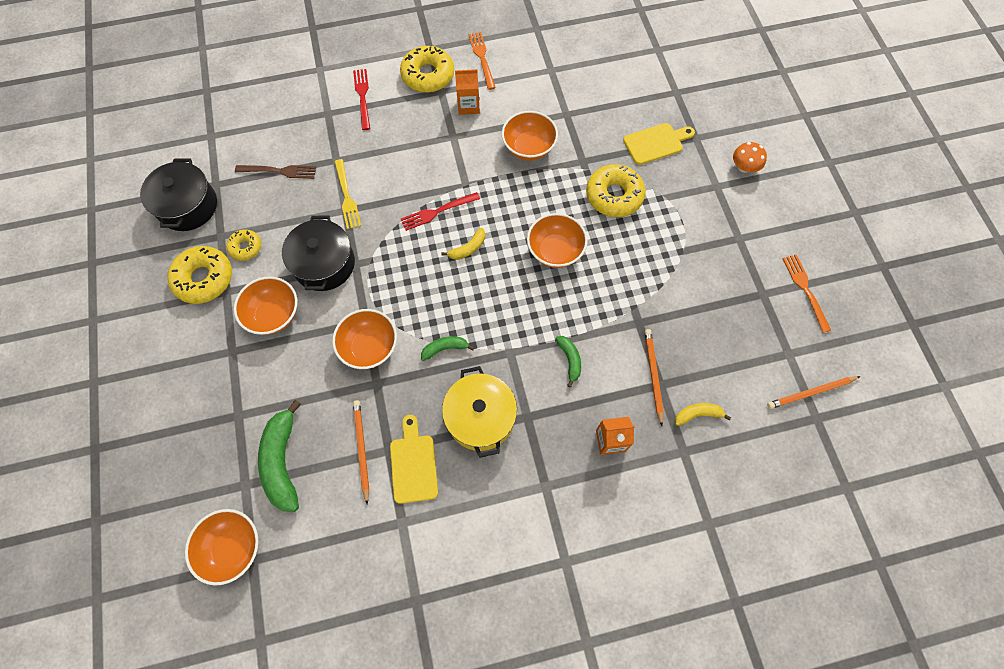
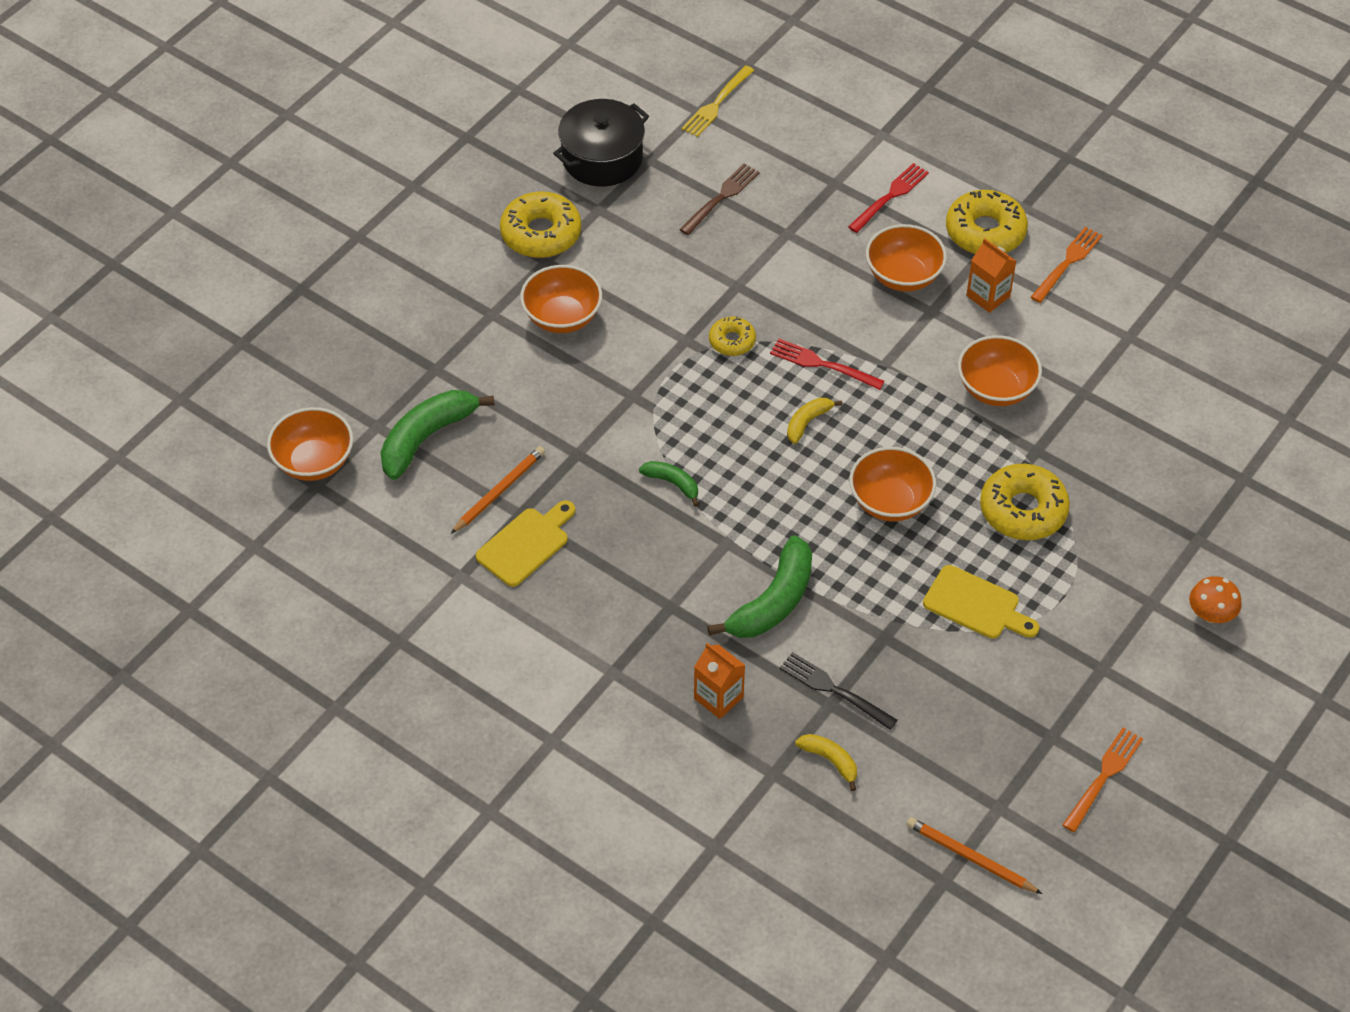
camera: 50 degrees right, 15 degrees down
(245, 247) = (608, 239): yellow donut -> yellow donut (732, 341)
(279, 171) = (721, 198): brown fork -> brown fork turned 105 degrees counterclockwise
(324, 264) = (658, 315): black pot -> none
(347, 196) = (754, 275): yellow fork -> yellow fork (717, 104)
(369, 347) = (609, 419): orange bowl -> orange bowl (903, 276)
(468, 248) = (807, 422): yellow banana -> yellow banana turned 120 degrees clockwise
(480, 417) = (629, 566): yellow pot -> none
(570, 360) = (773, 602): green banana -> green banana, size x1.92
(653, 375) = (834, 690): orange pencil -> black fork
(656, 143) = (1143, 505): yellow cutting board -> yellow cutting board (976, 605)

